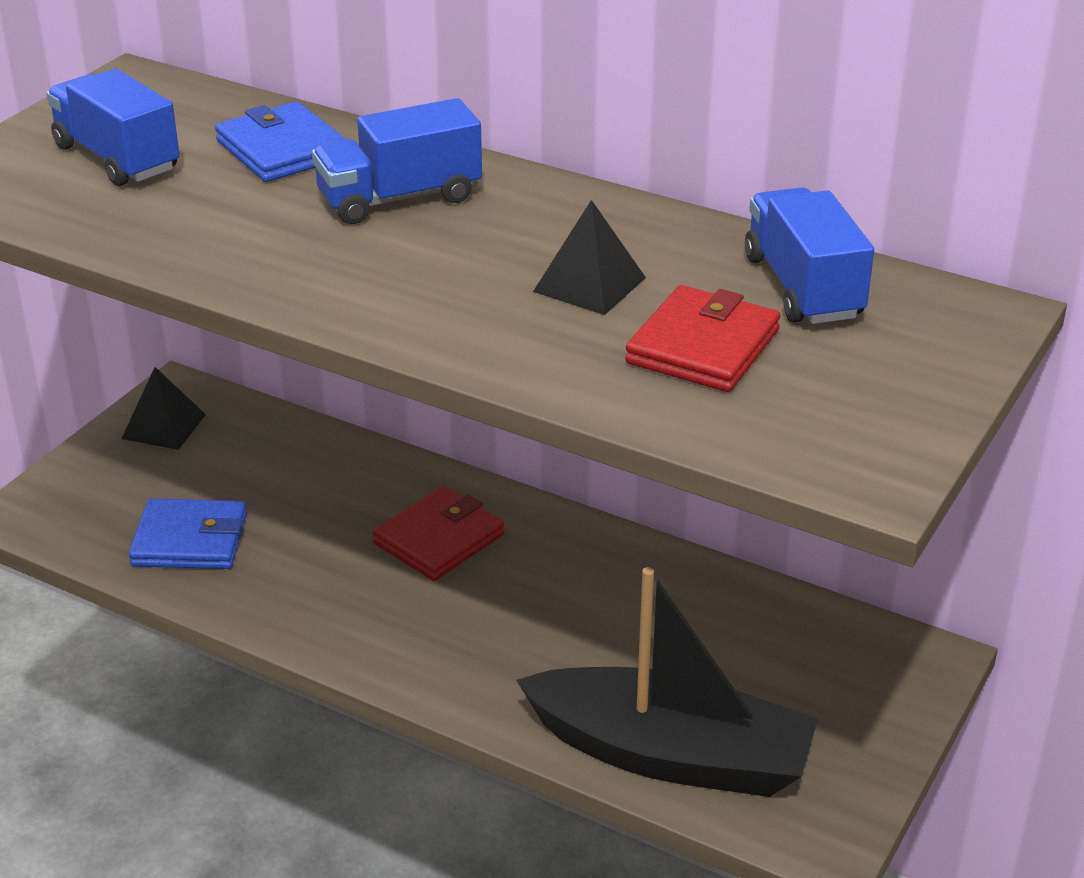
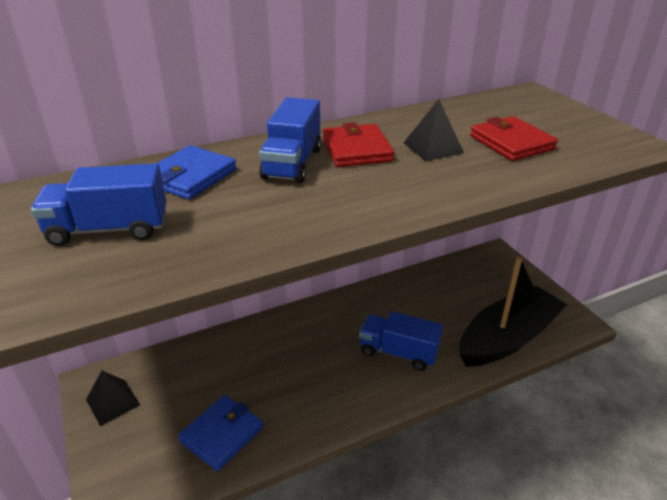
camera: 55 degrees left, 0 degrees up
(282, 149) = (190, 176): blue wallet -> blue wallet turned 60 degrees counterclockwise
(439, 539) = (314, 341): red wallet -> red wallet (356, 150)
(803, 287) = (481, 112): blue truck -> blue truck (398, 352)

